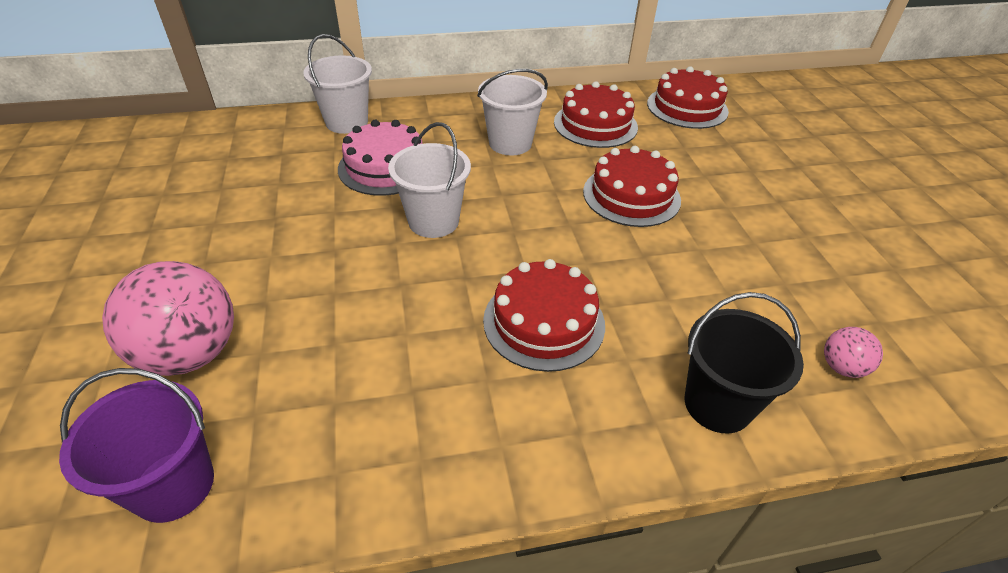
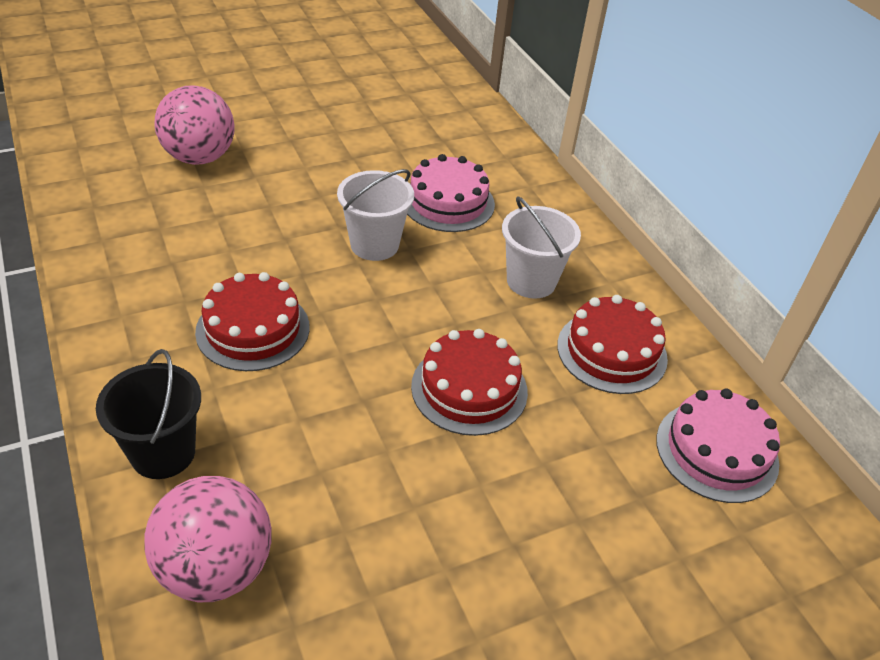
camera: 75 degrees right, 0 degrees up
(174, 485) = (96, 179): purple bucket -> none
(347, 122) = (513, 165): white bucket -> none
(687, 107) = (716, 451): red cake -> pink cake
(841, 367) = (216, 568): pink ball -> pink ball, size x2.13

